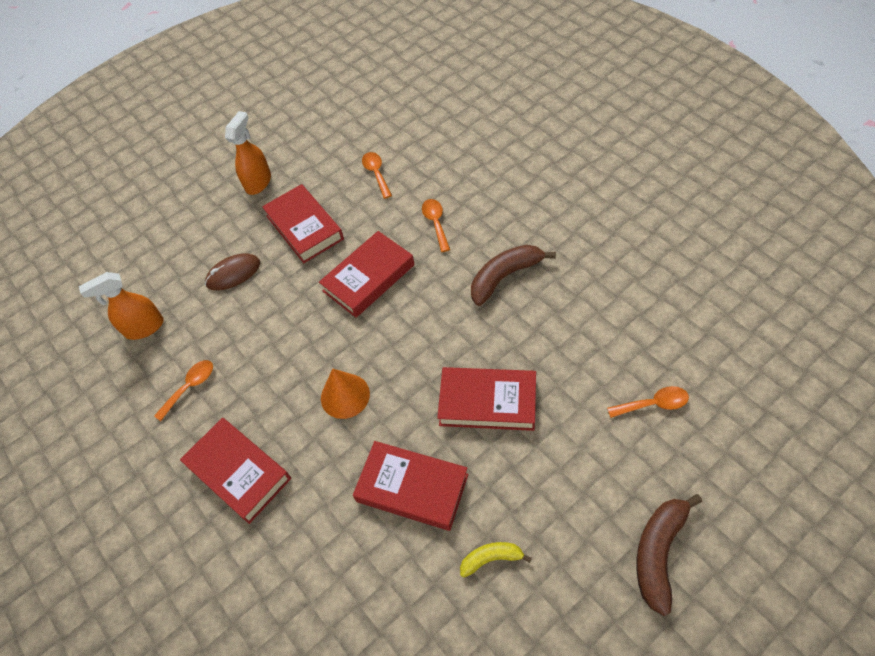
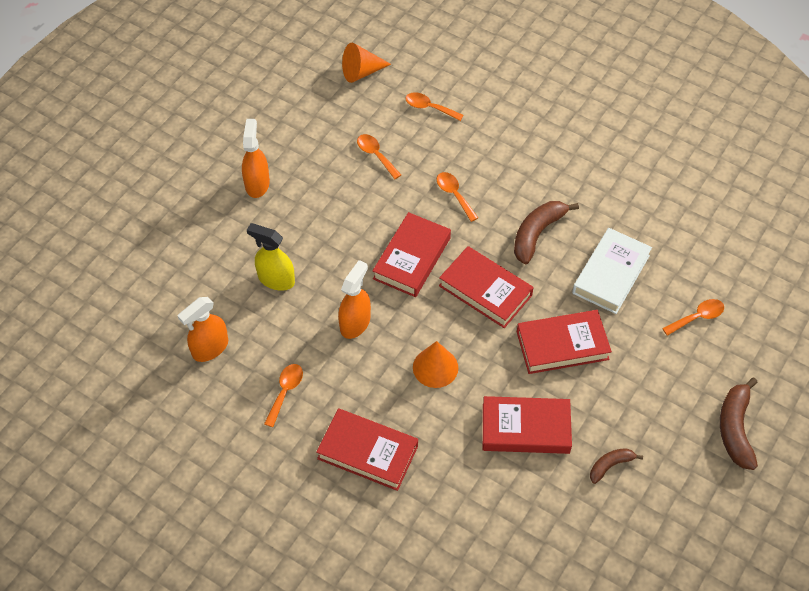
camera: 25 degrees left, 0 degrees up
(233, 274) = (276, 279): brown mouse -> yellow spray bottle
(286, 332) = (355, 323): none -> orange spray bottle
(304, 227) = (327, 221): red book -> red book (485, 290)
(395, 98) = (361, 72): none -> orange cone
(445, 138) = (429, 108): none -> orange spoon
(491, 559) = (610, 466): yellow banana -> brown banana
(569, 335) = (611, 274): none -> white book

